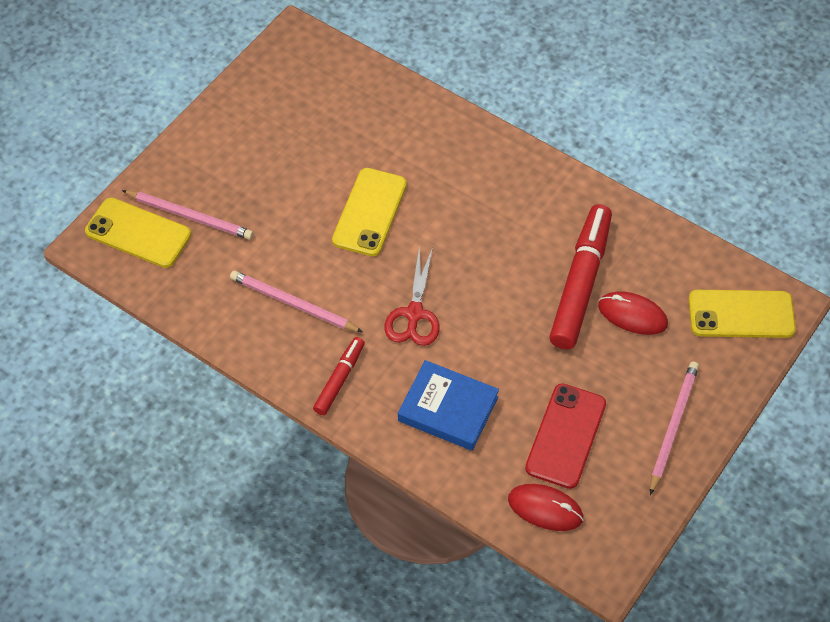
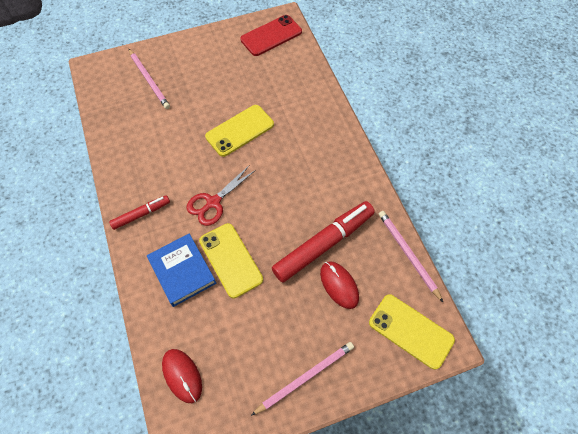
camera: 35 degrees right, 5 degrees up
(138, 233) = (117, 74): yellow phone -> yellow phone (230, 260)
(293, 304) = (156, 156): pink pencil -> pink pencil (408, 254)
(565, 436) = (234, 336): red phone -> red phone (271, 36)

